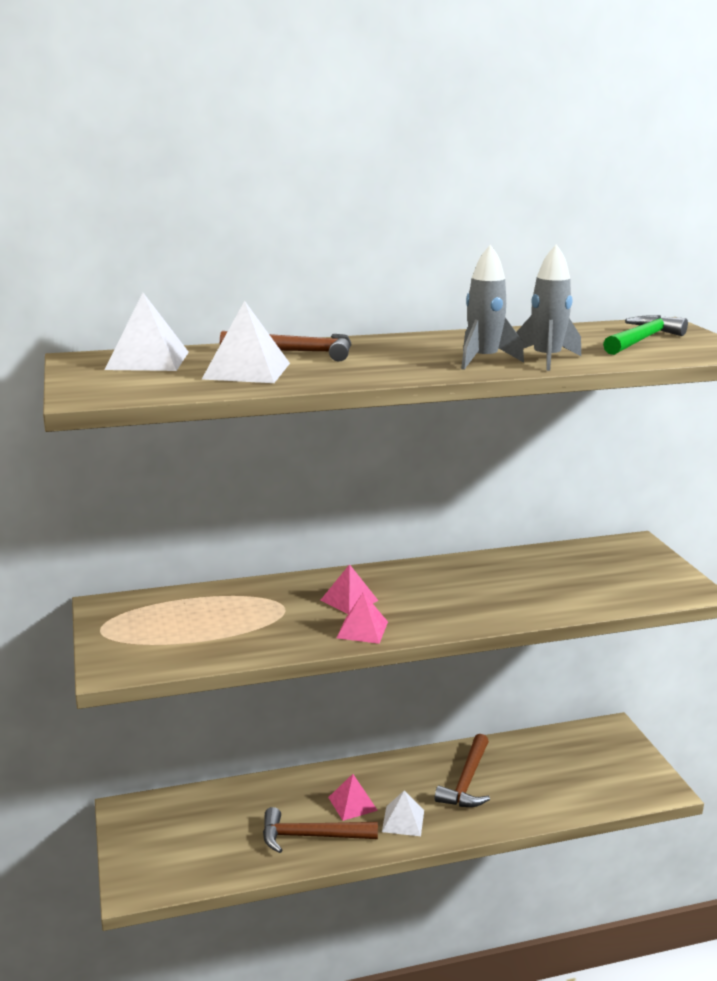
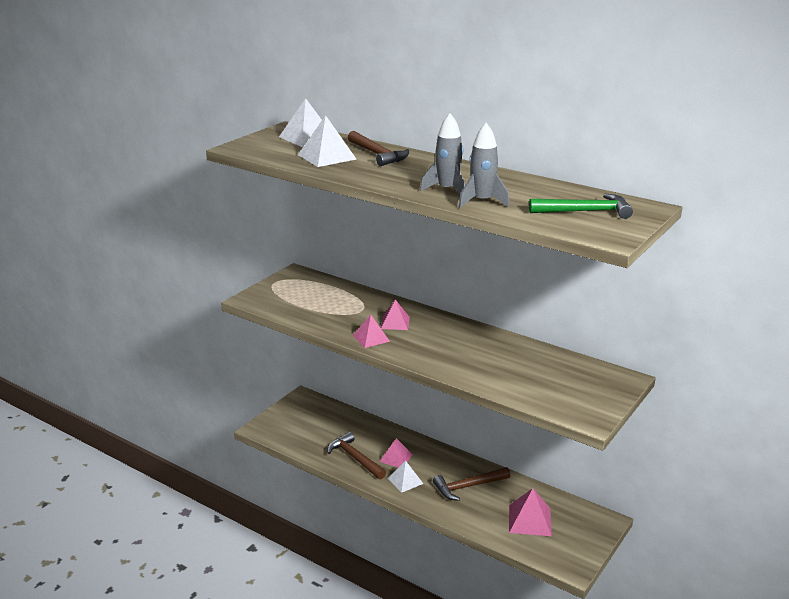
camera: 50 degrees right, 5 degrees up
(566, 773) = (529, 520): none -> pink pyramid

